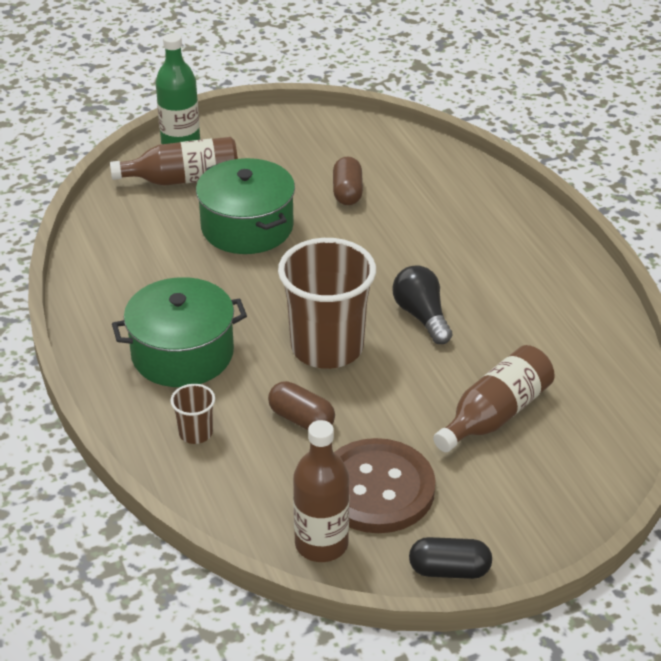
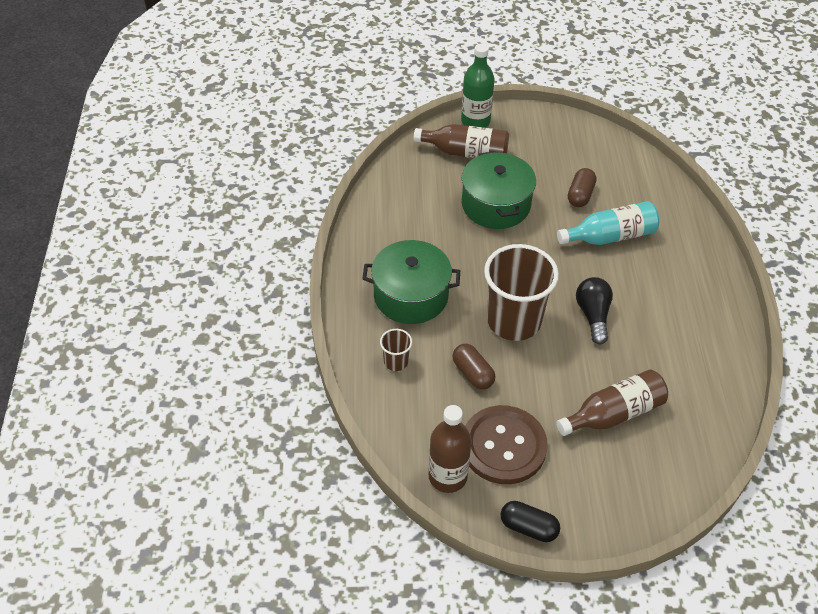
camera: 20 degrees right, 10 degrees up
(403, 227) = (610, 236): none -> turquoise bottle

